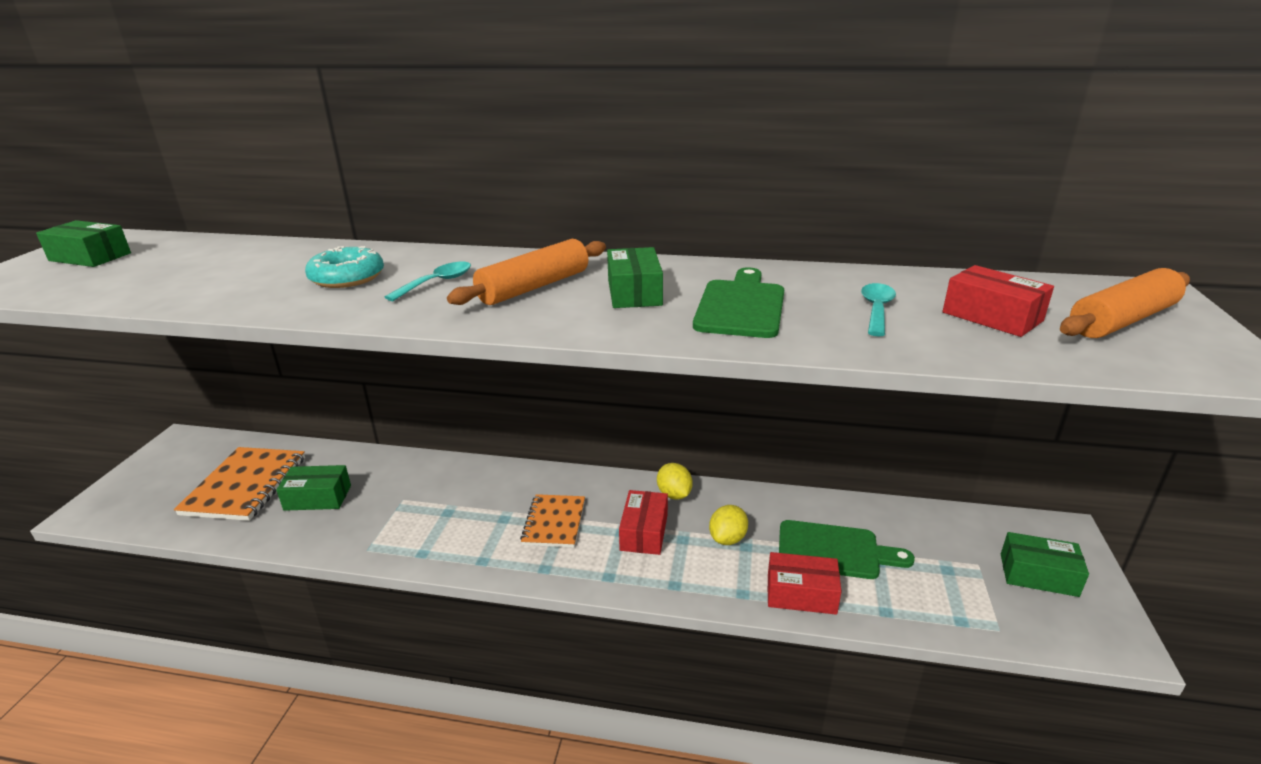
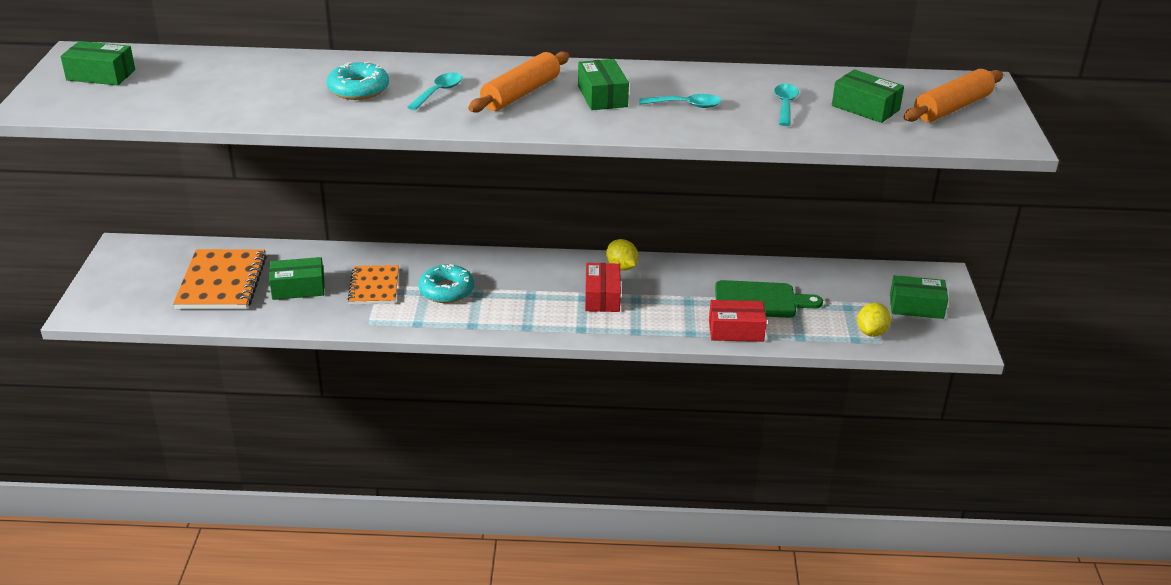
camera: 10 degrees left, 5 degrees up
(472, 511) = (446, 290): none -> turquoise donut
(554, 522) = (523, 294): orange notebook -> orange notebook (374, 287)
(727, 539) = (673, 297): yellow lemon -> yellow lemon (871, 332)
(741, 306) = (686, 105): green cutting board -> turquoise spoon
(992, 316) = (865, 108): red box -> green box

